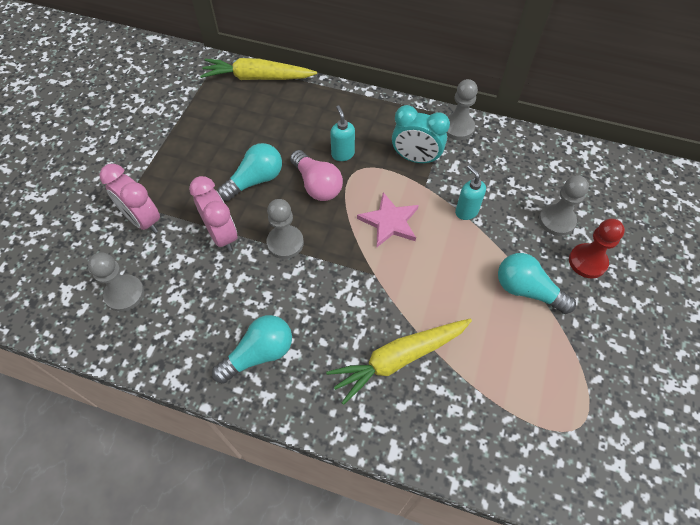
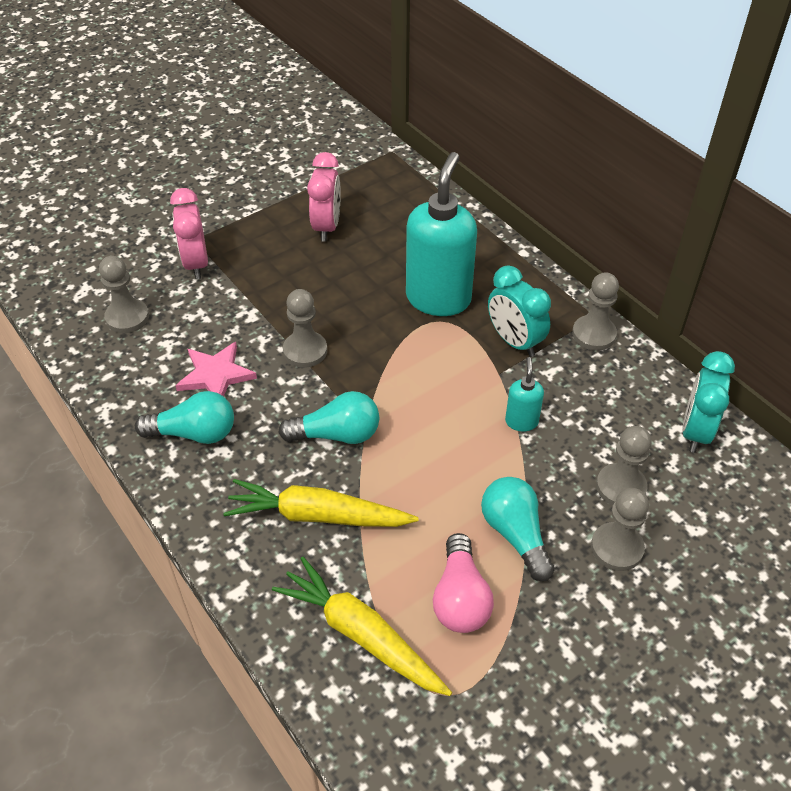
camera: 35 degrees right, 10 degrees down
(222, 235) = (253, 313): pink clock -> pink clock (327, 227)
(255, 180) = (328, 280): turquoise light bulb -> turquoise light bulb (337, 434)
(257, 78) = (417, 185): yellow carrot -> yellow carrot (361, 635)
(317, 185) = (385, 314): pink light bulb -> pink light bulb (460, 598)
(342, 154) = (438, 298): turquoise soap dispenser -> turquoise soap dispenser, size x2.21
(389, 222) = (427, 387): pink star -> pink star (216, 375)
(565, 160) = (695, 431): none -> turquoise clock
(587, 262) = (617, 548): red pawn -> grey pawn

